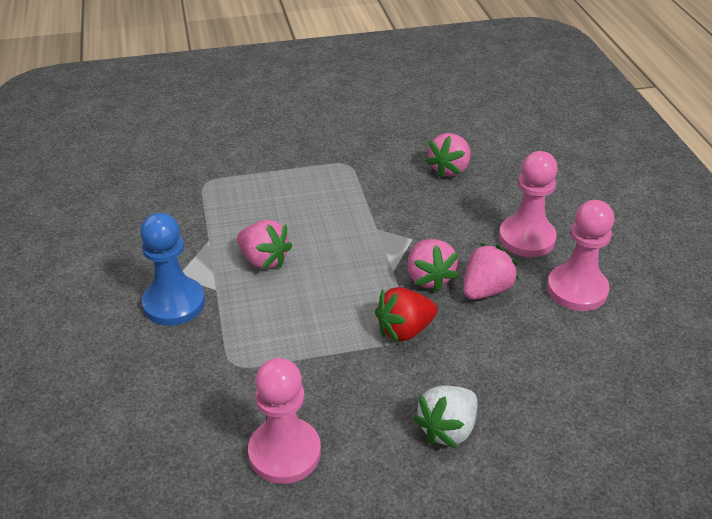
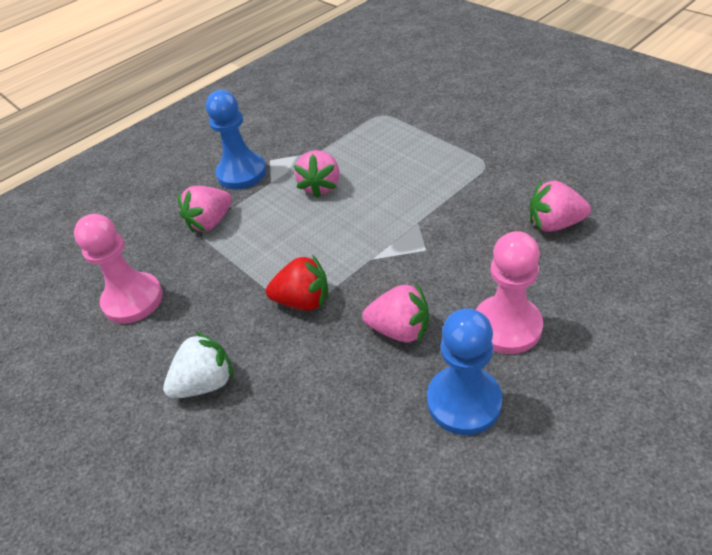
camera: 65 degrees right, 5 degrees up
(404, 330) = (303, 301): red strawberry -> red strawberry turned 150 degrees clockwise
(429, 278) = (382, 284): pink strawberry -> pink strawberry (210, 222)
(447, 429) = (205, 383): white strawberry -> white strawberry turned 135 degrees clockwise
(577, 289) = (464, 401): pink pawn -> blue pawn

